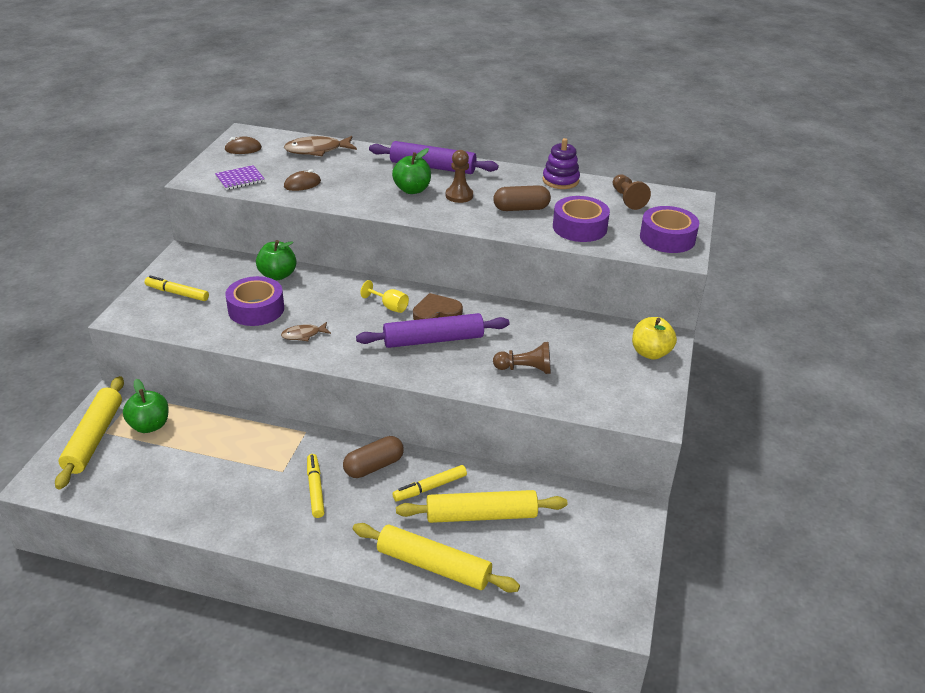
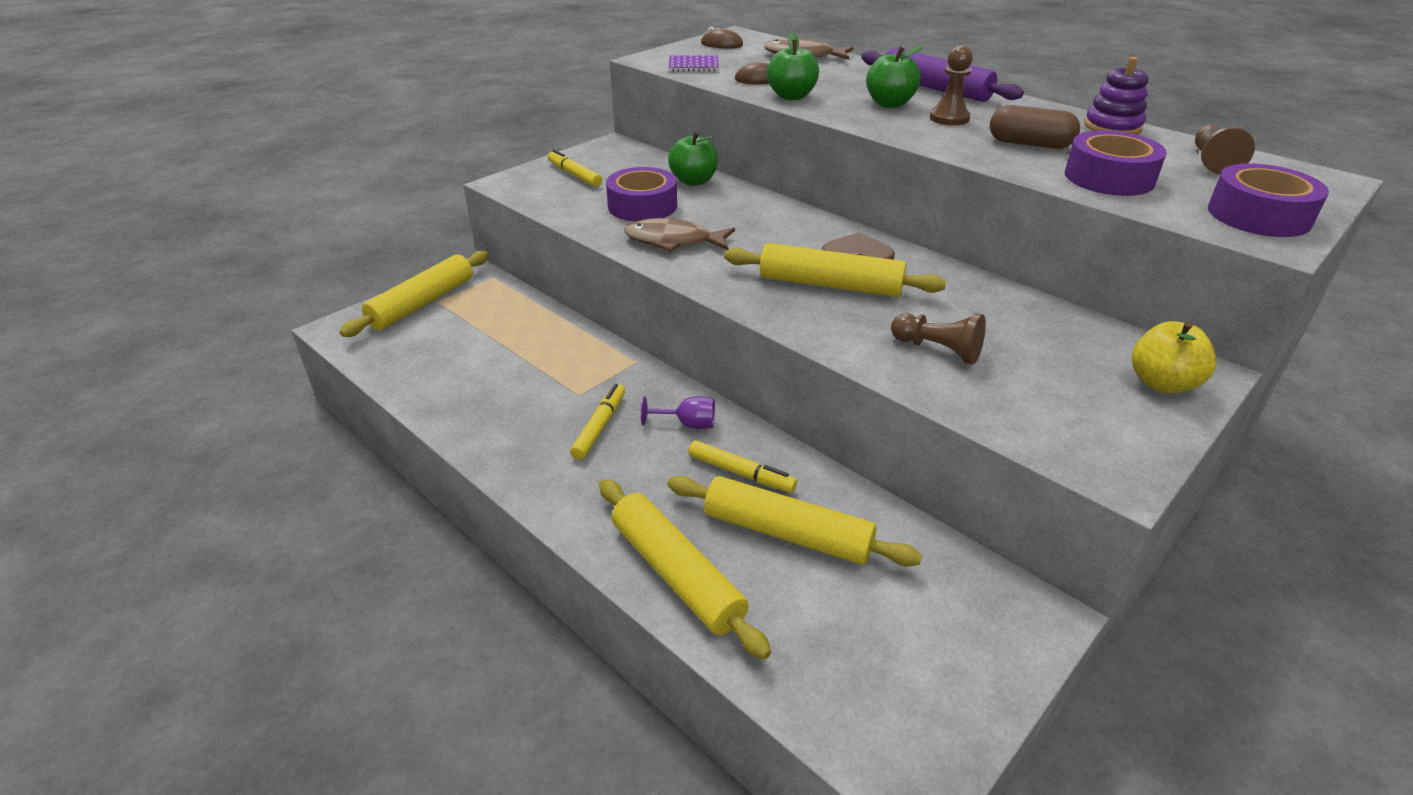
camera: 30 degrees right, 0 degrees up
(149, 425) = (483, 307): green apple -> green apple (791, 96)
(303, 335) = (673, 241): brown fish -> brown fish, size x1.73
(374, 466) = (688, 424): brown capsule -> purple goblet
(389, 306) = (800, 238): yellow goblet -> none
(430, 487) = (741, 473): yellow marker -> yellow marker turned 150 degrees counterclockwise
(433, 340) = (830, 285): purple rolling pin -> yellow rolling pin

